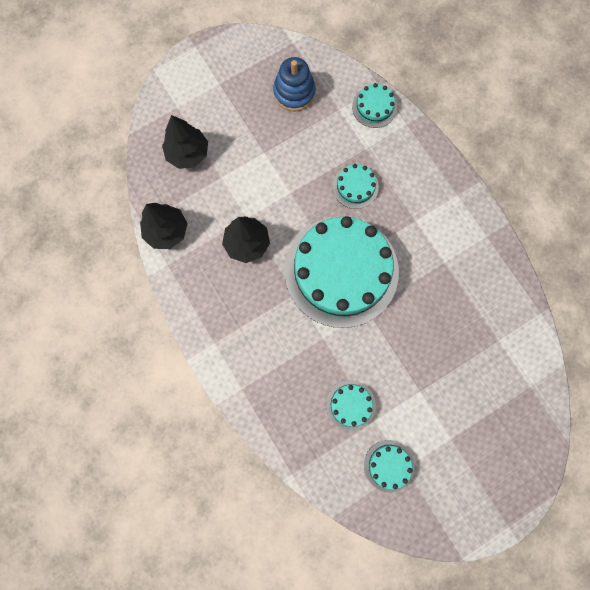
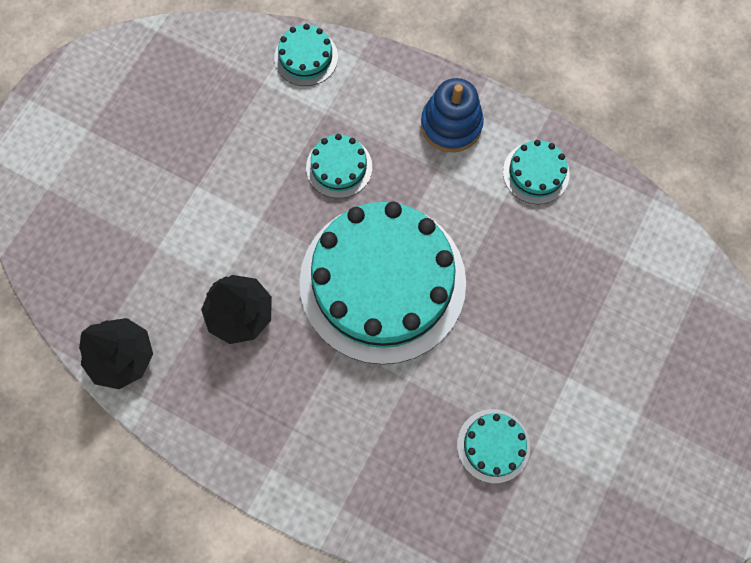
camera: 30 degrees left, 5 degrees down
(188, 153) = (95, 240): black tree -> none
(294, 92) = (193, 91): blue stacking toy -> blue stacking toy (451, 125)
(389, 465) = (586, 494): turquoise cake -> turquoise cake (536, 173)

